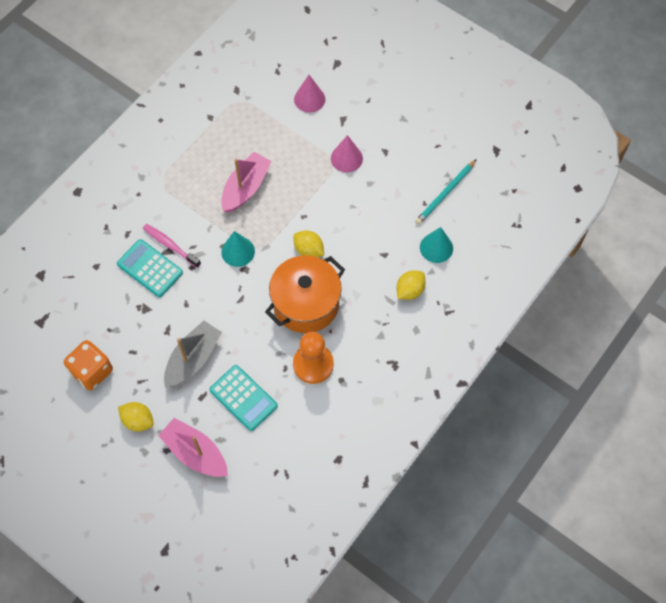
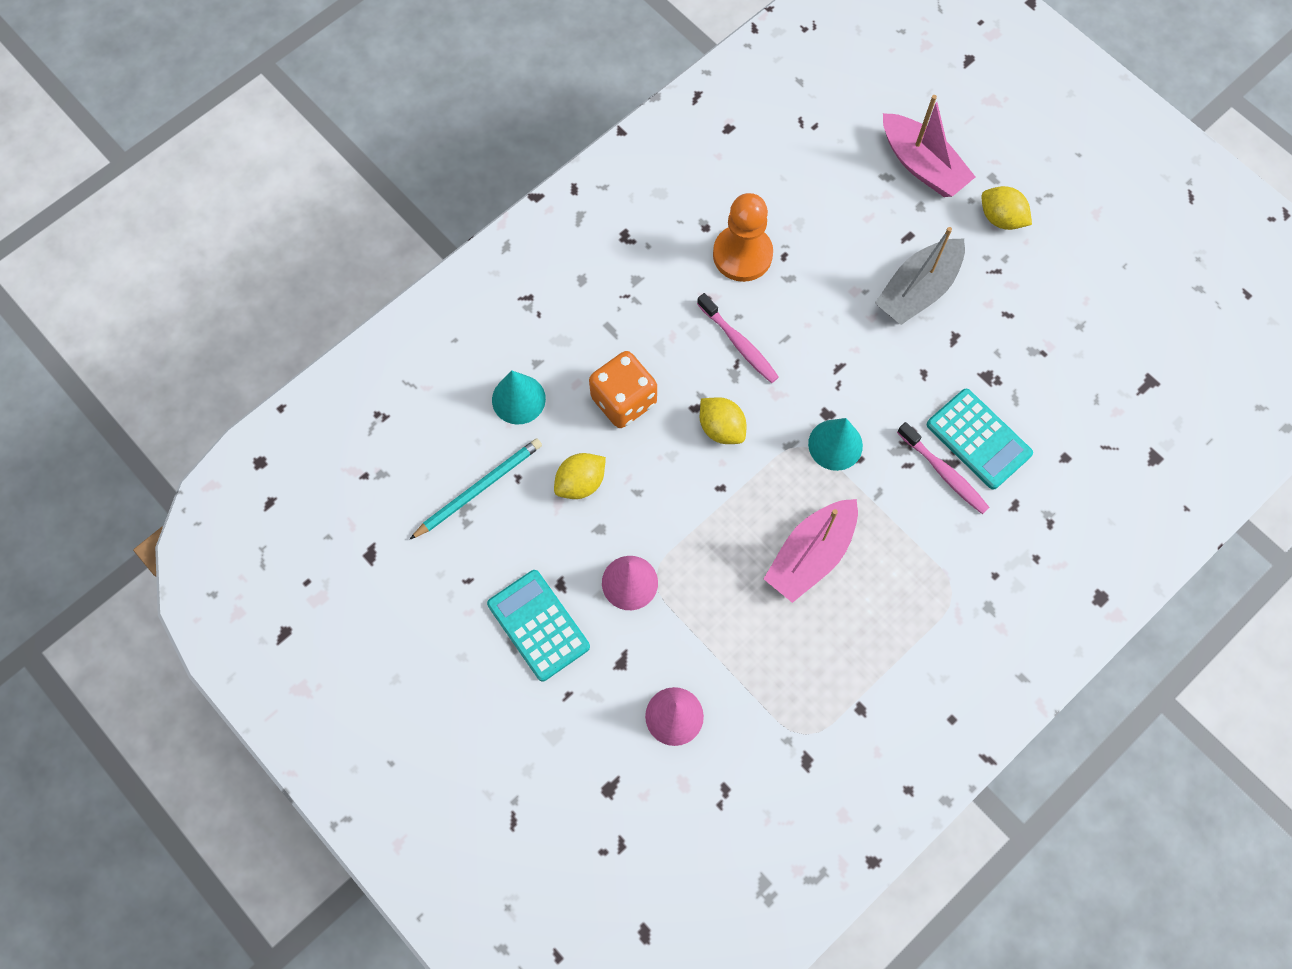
camera: 170 degrees left, 5 degrees up
(92, 371) = (1068, 296): orange dice -> orange dice (624, 400)
(243, 398) = (849, 225): turquoise calculator -> turquoise calculator (538, 625)
(306, 304) = (739, 344): orange pot -> pink toothbrush
(410, 290) = (577, 338): yellow lemon -> yellow lemon (580, 483)

